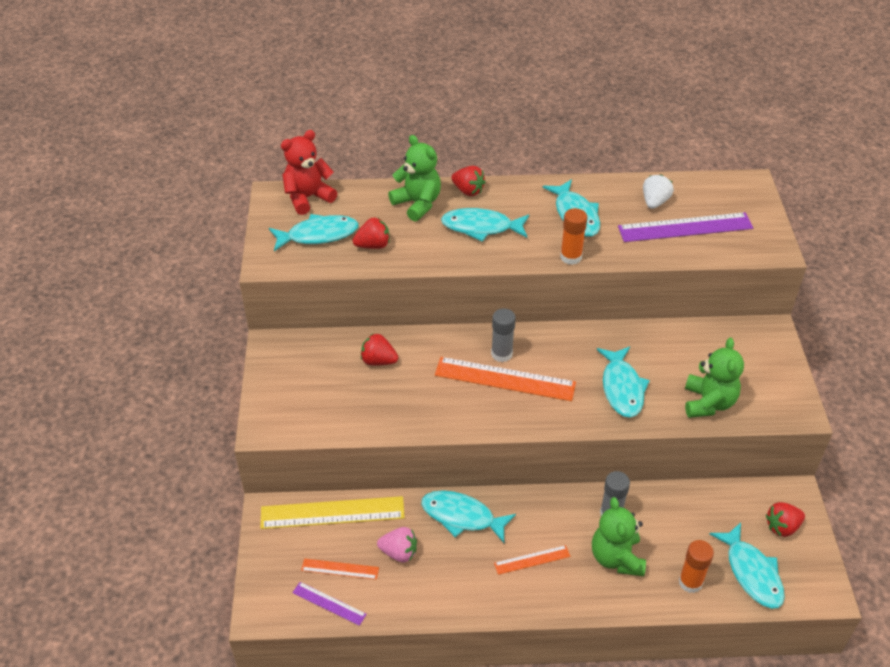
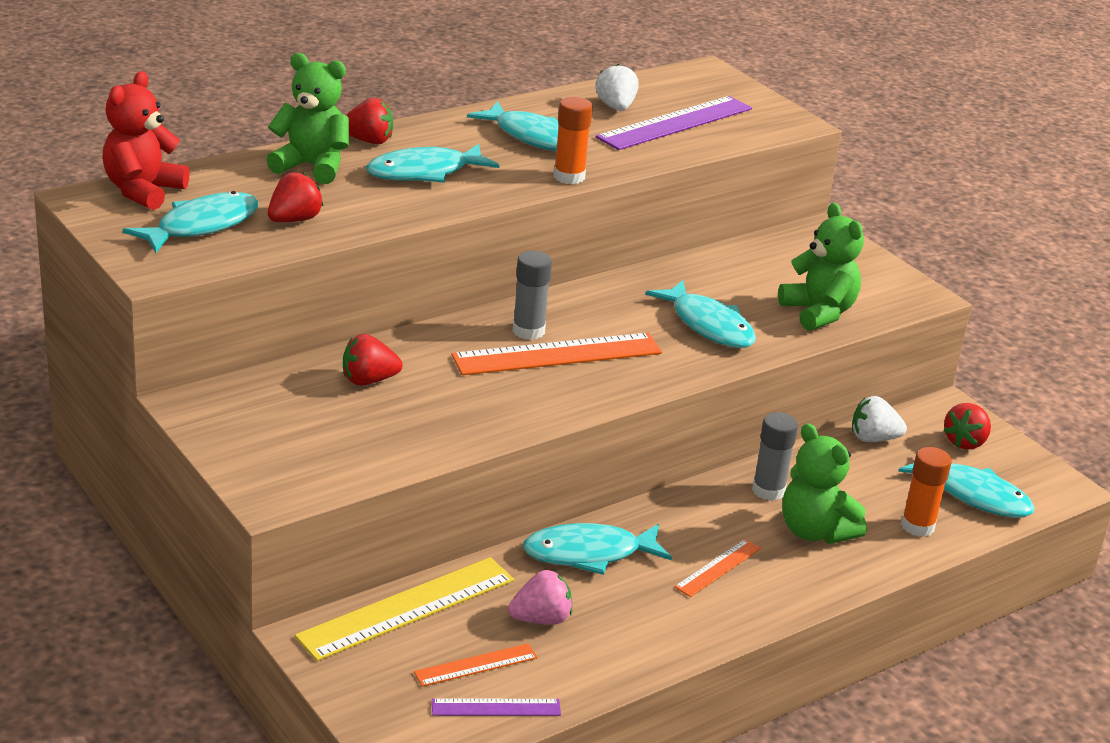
camera: 35 degrees left, 15 degrees down
(717, 499) = (873, 438): none -> white strawberry

